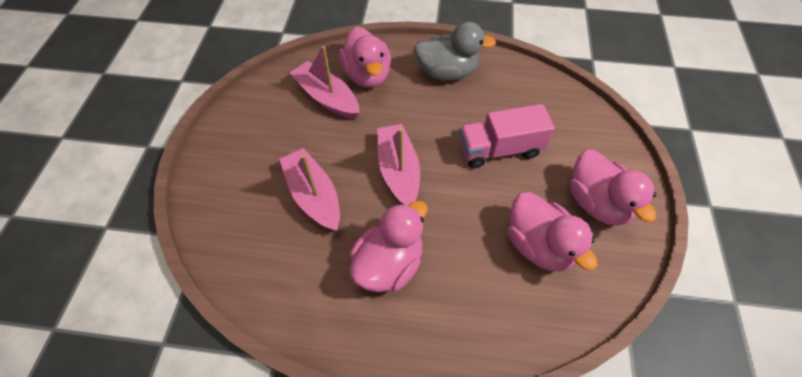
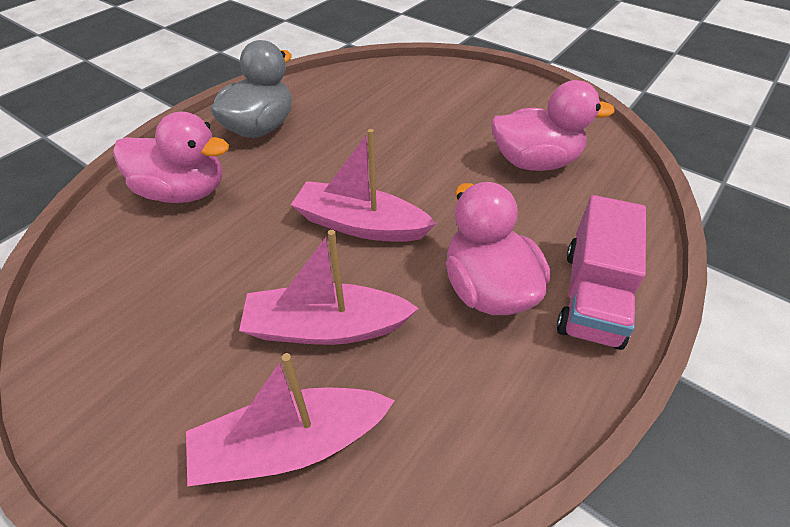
camera: 60 degrees left, 10 degrees down
(327, 98) = (173, 246): pink boat -> pink boat (290, 445)
(499, 149) = (401, 137): pink truck -> pink truck (592, 296)
(596, 203) = (511, 108): pink duck -> none

